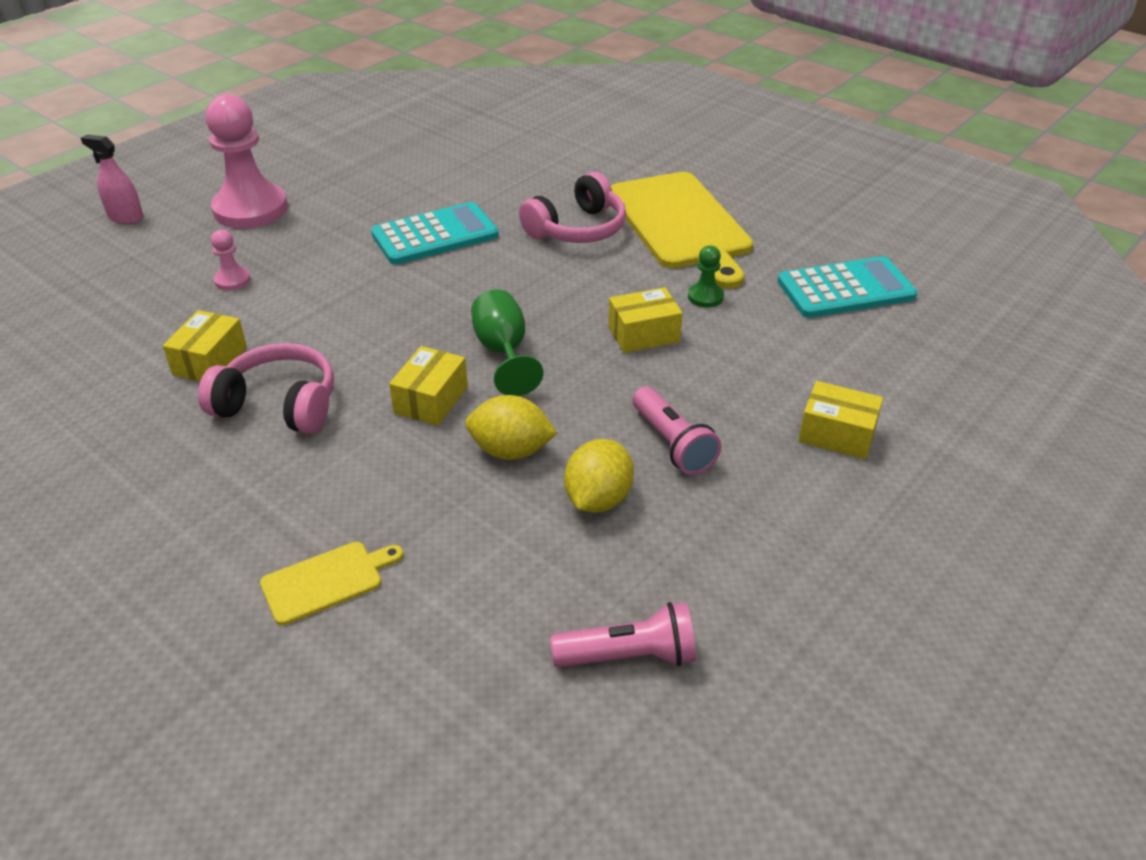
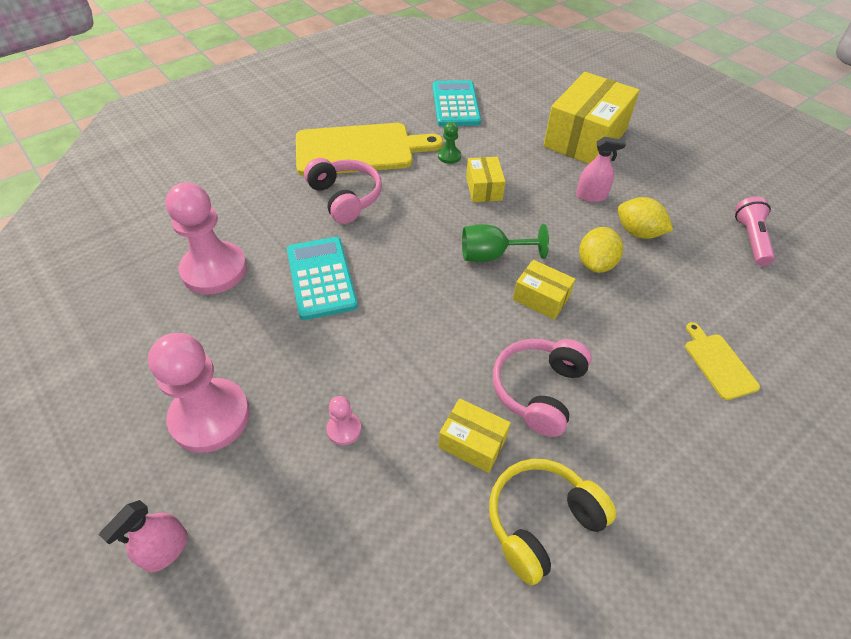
camera: 80 degrees left, 10 degrees up
(109, 415) = (541, 522): none -> yellow headphones
(434, 174) = (214, 270): none -> pink pawn
(672, 444) = (591, 196): pink flashlight -> pink spray bottle
(837, 434) = (585, 138): yellow box -> yellow box, size x2.09

